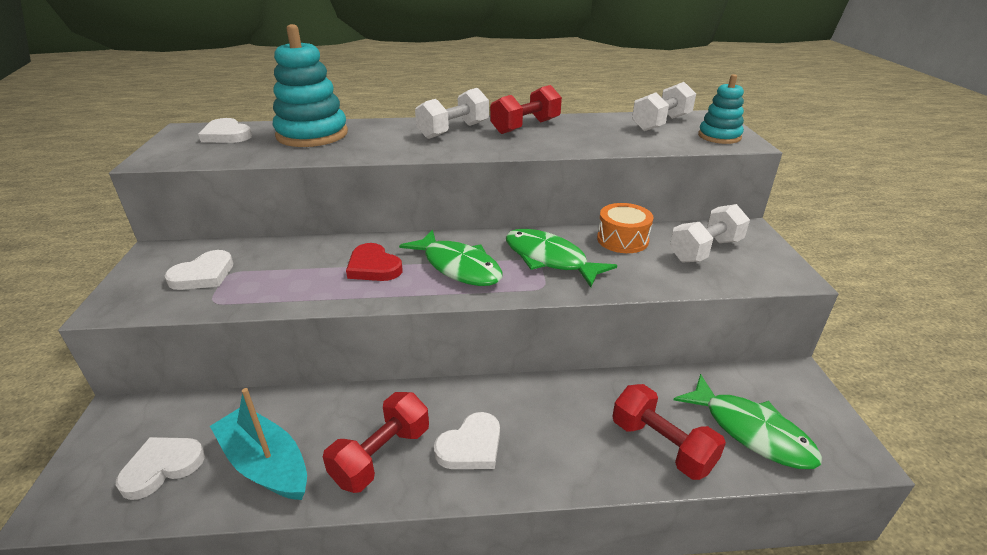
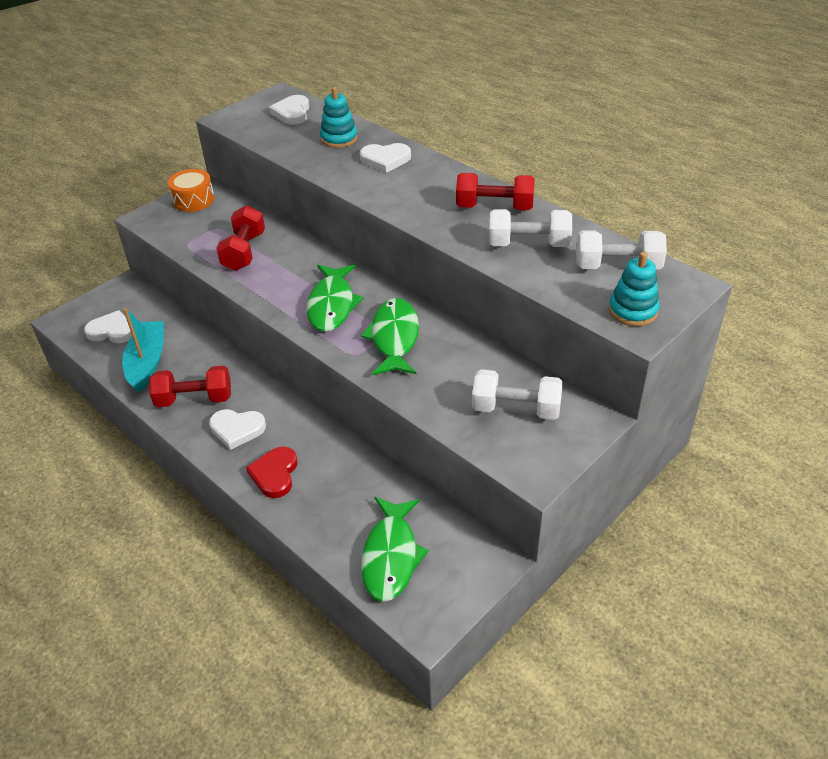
camera: 50 degrees right, 10 degrees up
(203, 275) = (204, 221): white heart -> white heart (385, 160)
(312, 135) = (339, 138): turquoise stacking toy -> turquoise stacking toy, size x0.59
(373, 267) = (288, 272): red heart -> red heart (275, 474)
(453, 130) = (434, 183): white dumbbell -> white dumbbell (528, 244)
(622, 240) = (473, 358): orange drum -> orange drum (193, 200)
(661, 445) = (326, 515): red dumbbell -> red dumbbell (244, 252)

